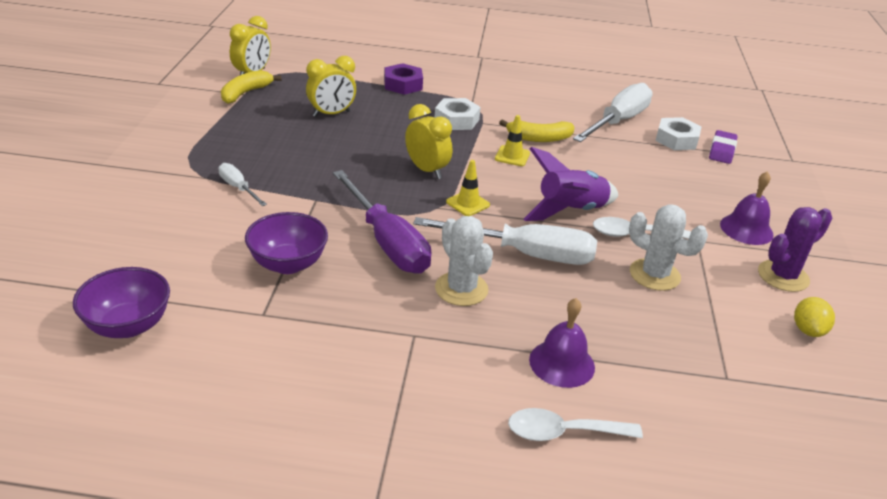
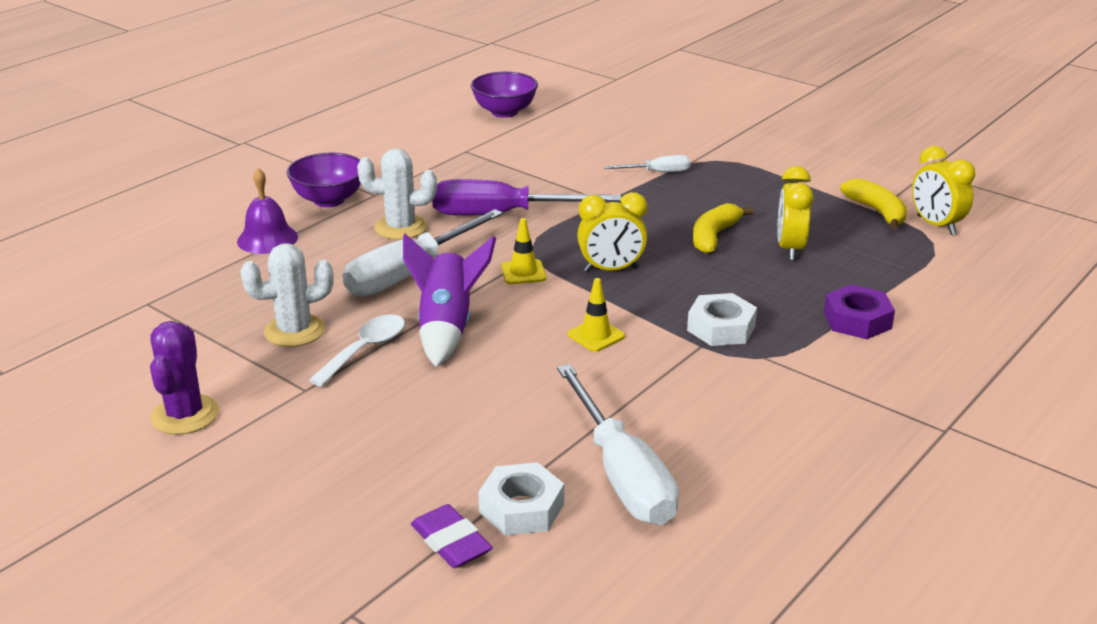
camera: 125 degrees right, 5 degrees down
(288, 264) = (517, 170): purple bowl -> purple bowl (329, 200)
(539, 138) = (625, 374): yellow banana -> yellow banana (714, 236)
(563, 432) = (214, 216): white spoon -> none
(746, 229) = (277, 440): purple bell -> none
(808, 330) = (115, 380): yellow lemon -> none

